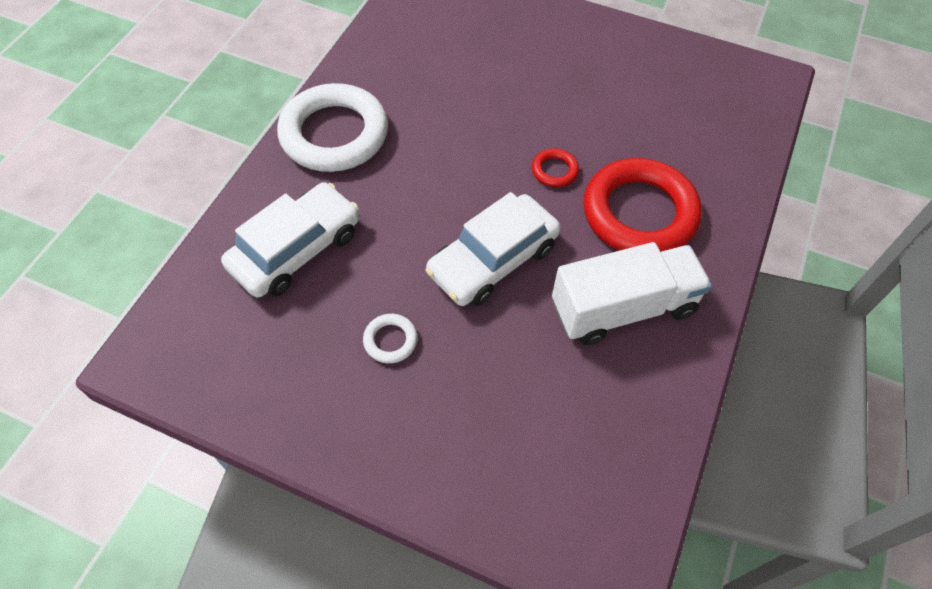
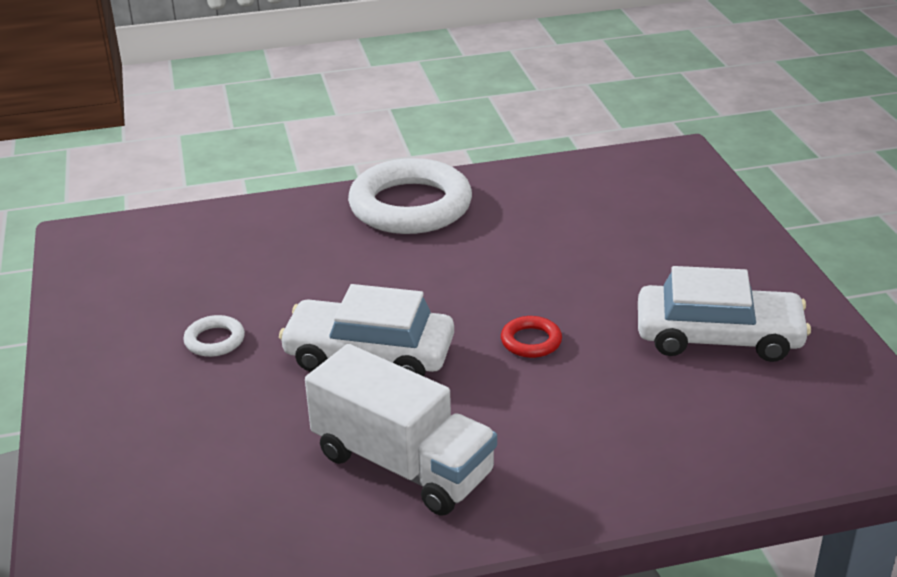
camera: 55 degrees right, 25 degrees down
(296, 249) = (260, 249): white car -> white car (718, 337)
(639, 213) = (546, 421): red ring -> none

